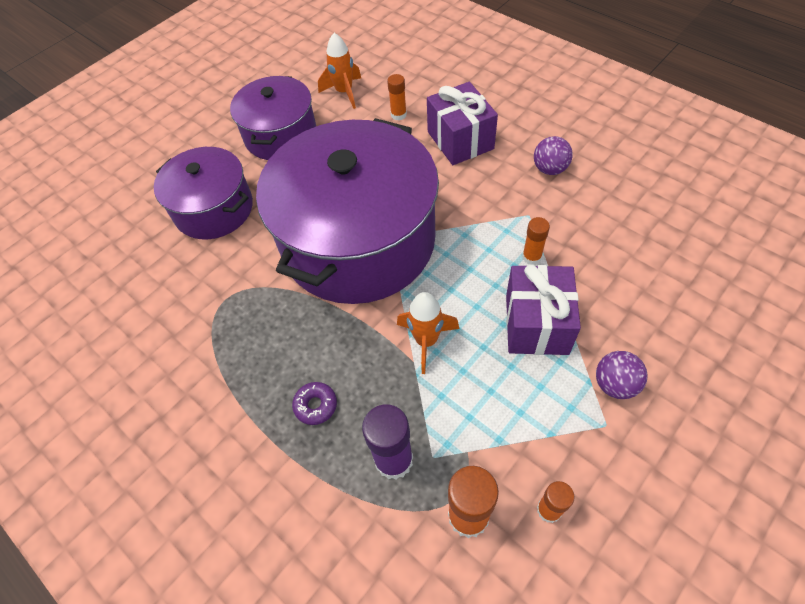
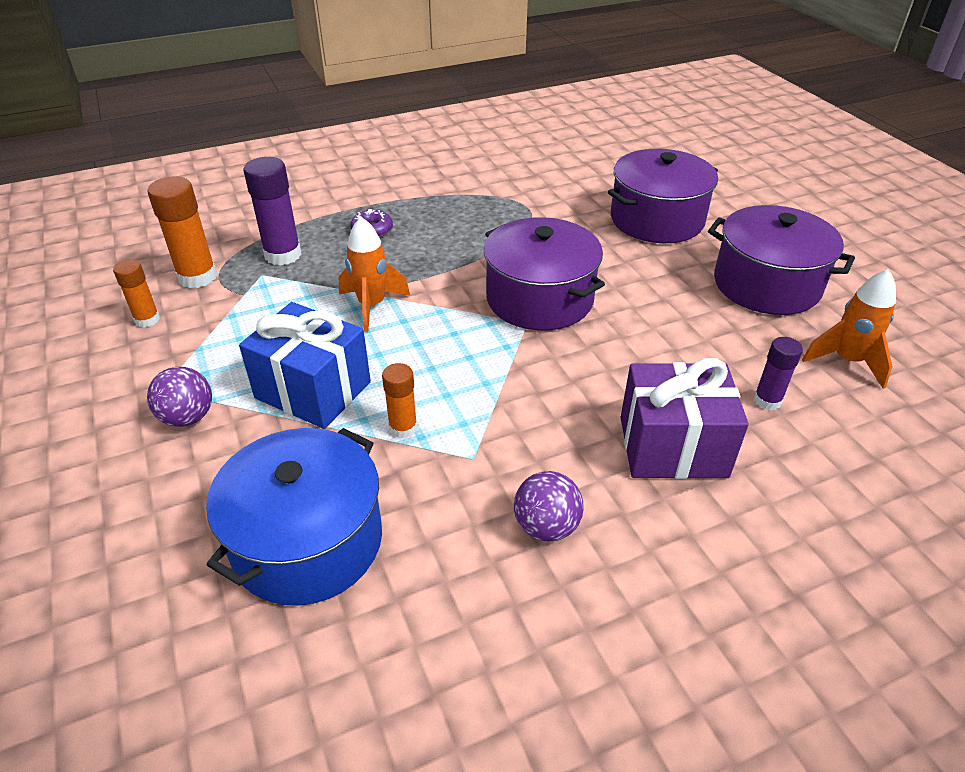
camera: 110 degrees right, 15 degrees down
(358, 241) = (539, 298): purple pot -> purple pot, size x0.55
(398, 115) = (767, 400): orange glue stick -> purple glue stick
(536, 324) = (313, 390): purple gift -> blue gift
(639, 257) = (307, 541): none -> blue pot

